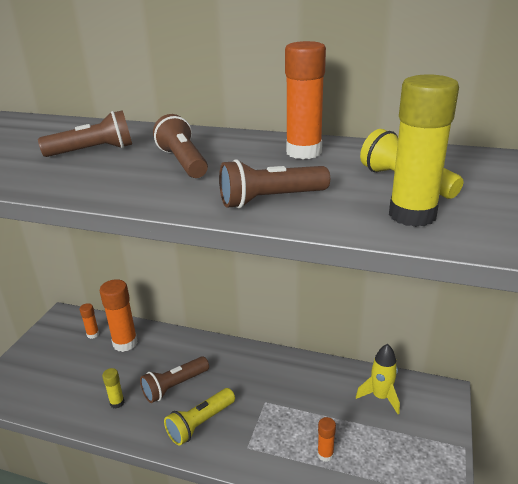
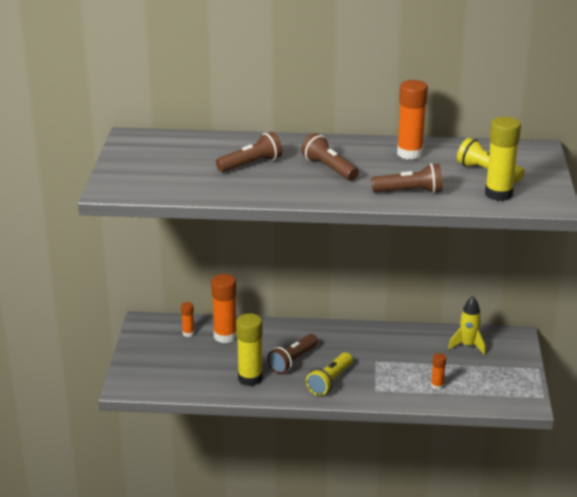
camera: 15 degrees left, 0 degrees up
(117, 403) = (250, 378): yellow glue stick -> yellow glue stick, size x1.96
(270, 200) = (410, 191): brown flashlight -> brown flashlight turned 150 degrees counterclockwise

